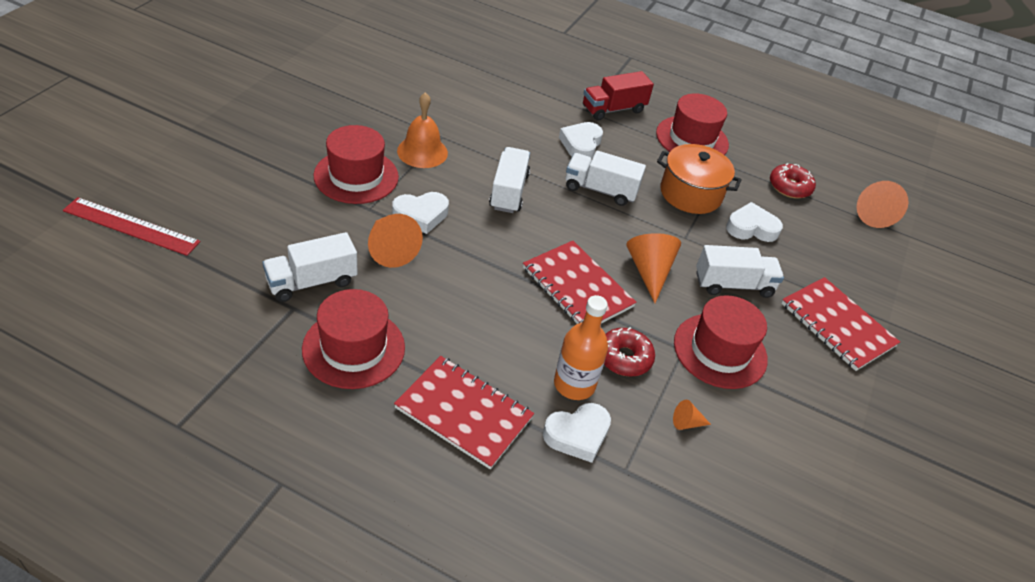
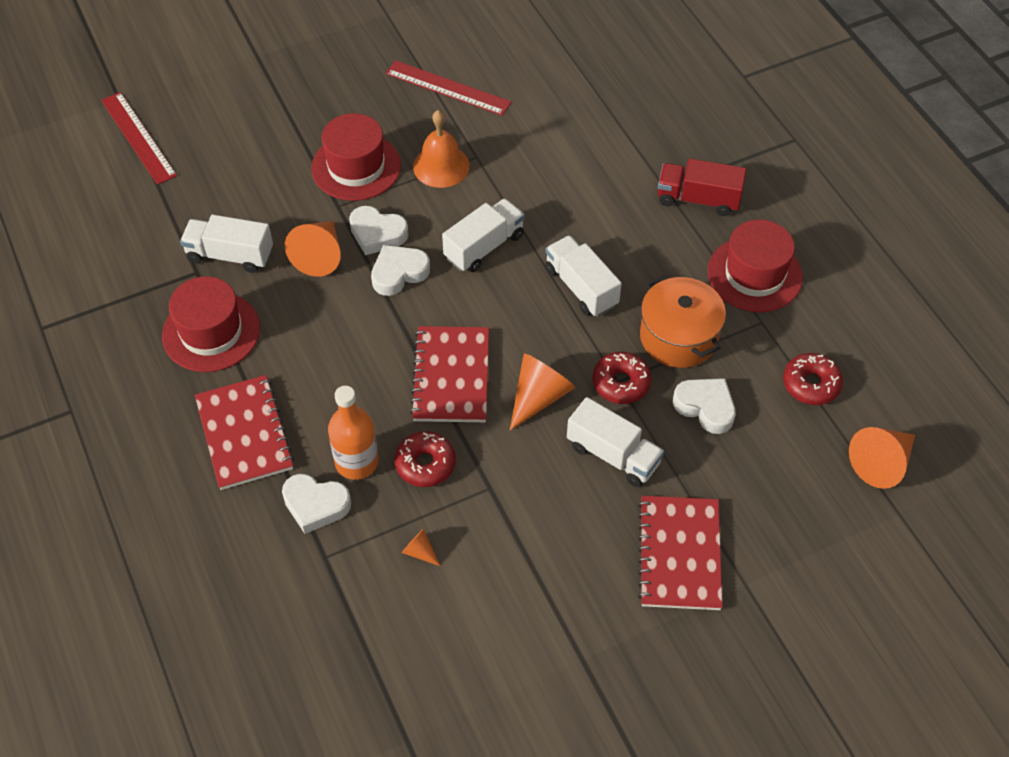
camera: 45 degrees right, 10 degrees up
(374, 100) = (448, 88): none -> red ruler
(581, 144) = (615, 226): white heart -> white heart (399, 273)
(689, 237) = (621, 383): none -> red donut
(720, 351) = (524, 509): red hat -> none

